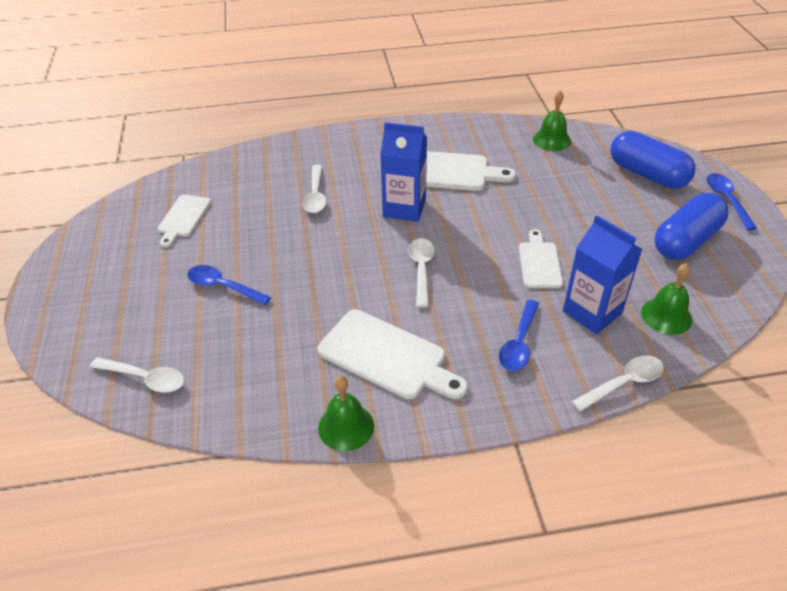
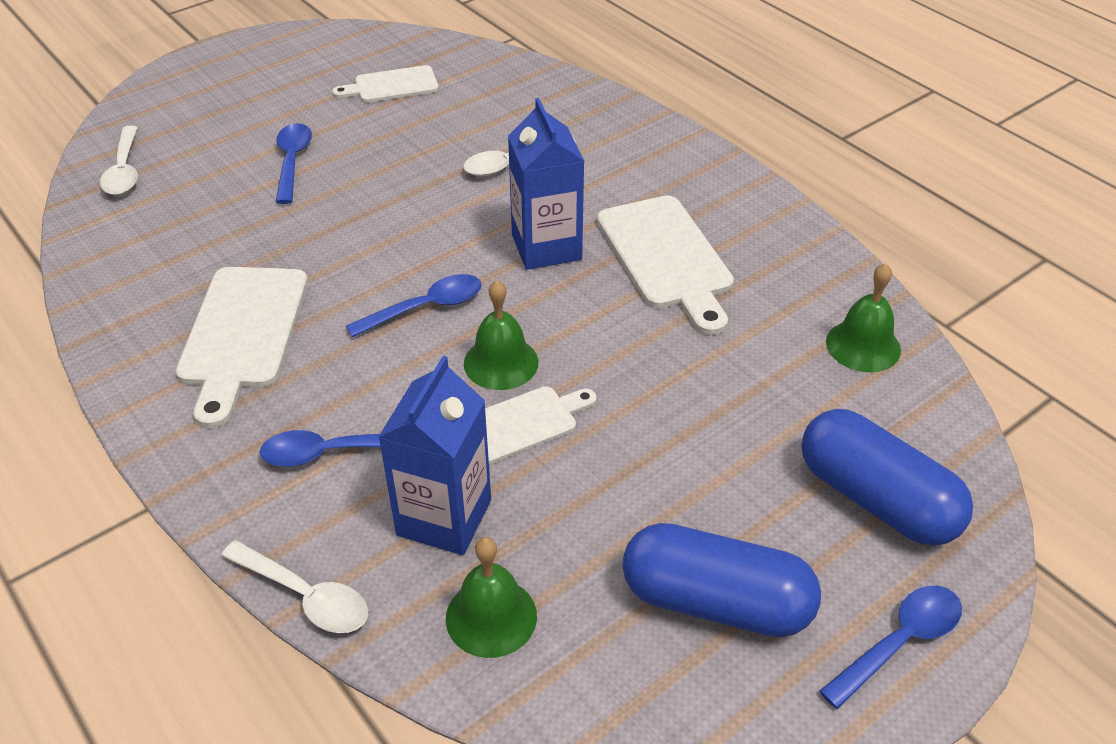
camera: 60 degrees right, 0 degrees up
(346, 426) = (112, 341): green bell -> green bell (501, 362)
(421, 269) = (426, 307): white spoon -> blue spoon
(647, 174) = (876, 499): blue capsule -> blue capsule turned 60 degrees counterclockwise

